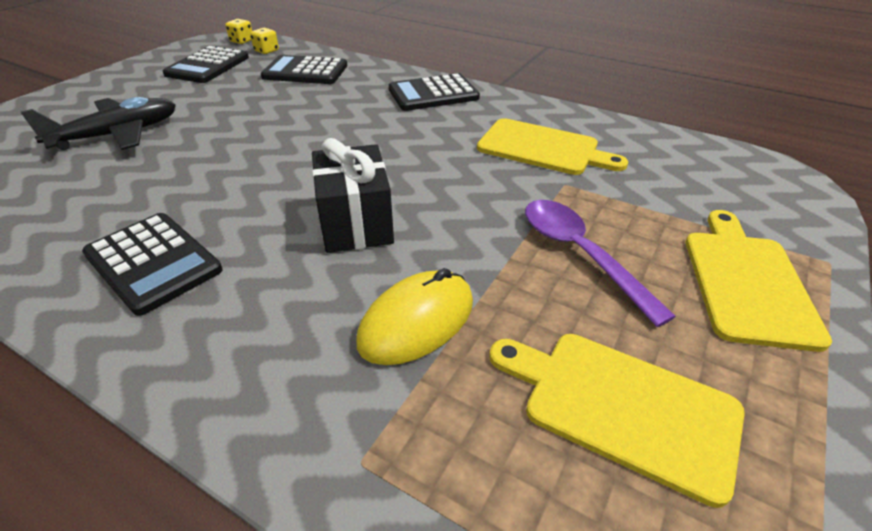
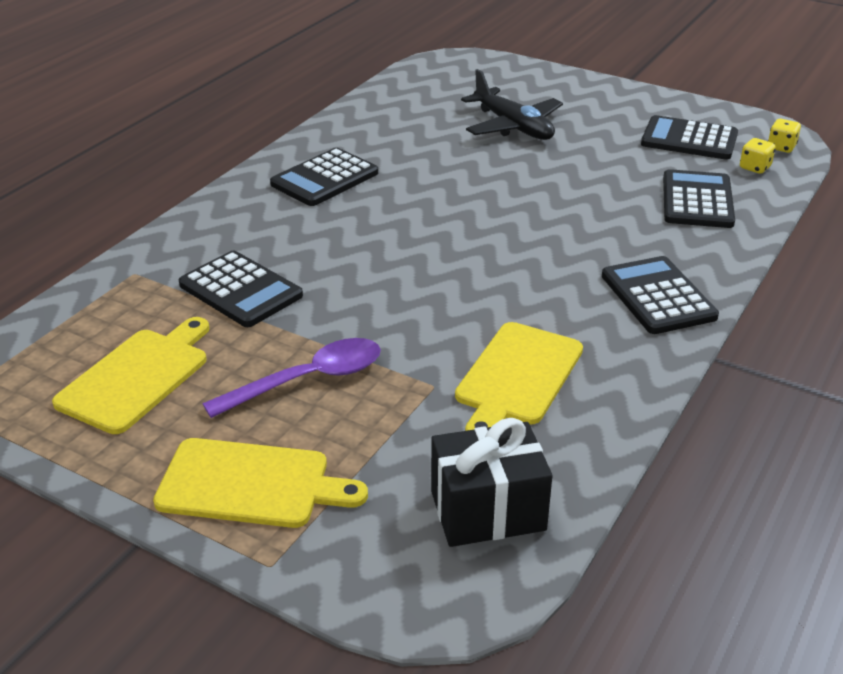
camera: 90 degrees right, 5 degrees down
(356, 223) = (367, 257): black gift -> black gift (487, 510)
(416, 321) = (240, 290): yellow mouse -> black calculator

